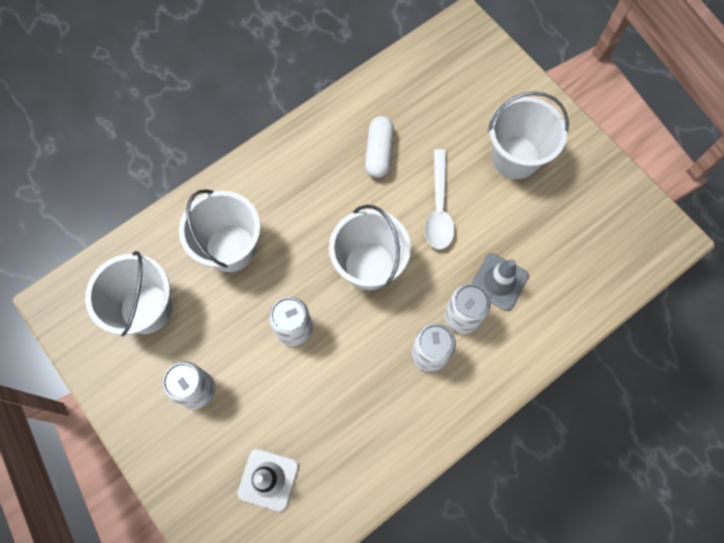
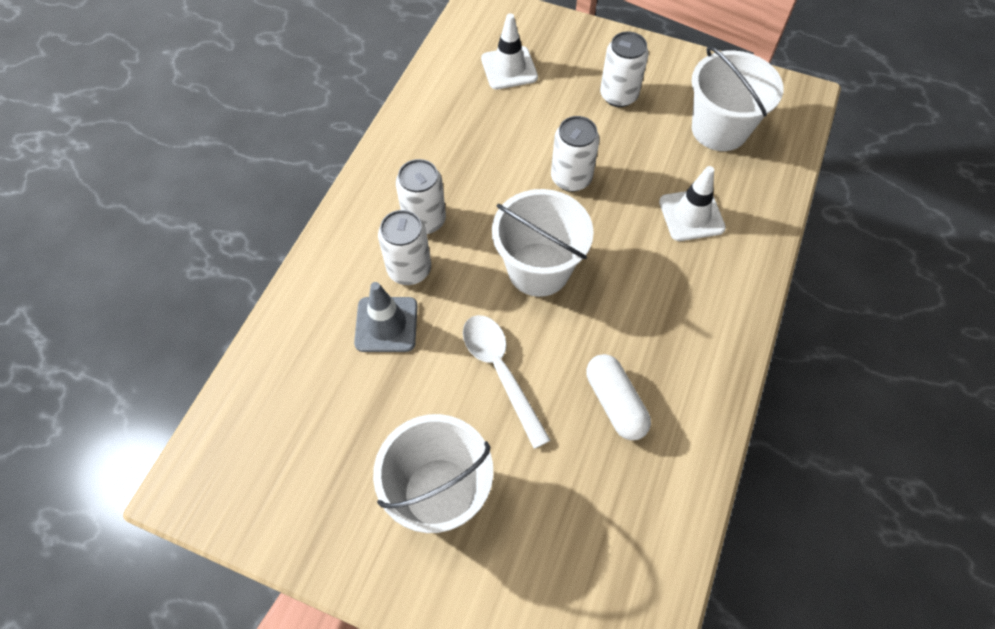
camera: 150 degrees right, 10 degrees down
(230, 248) = (691, 215): white bucket -> white traffic cone

